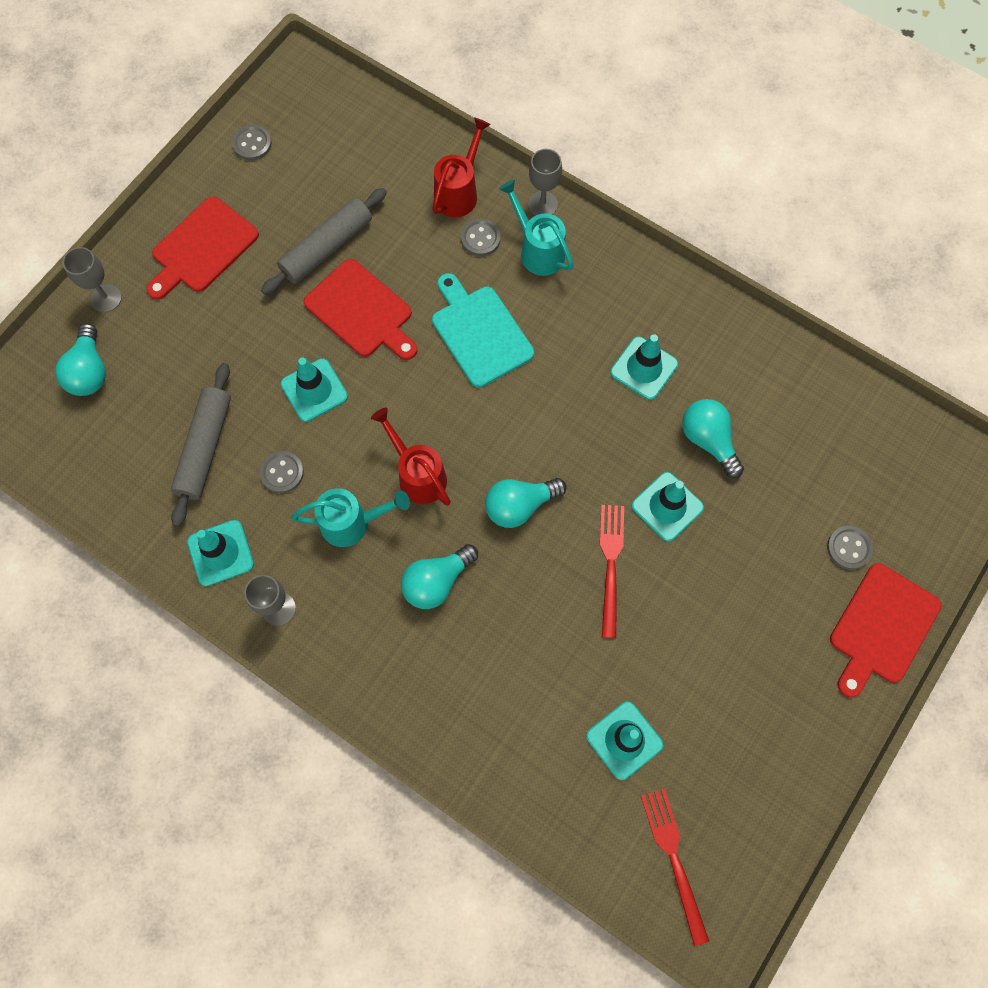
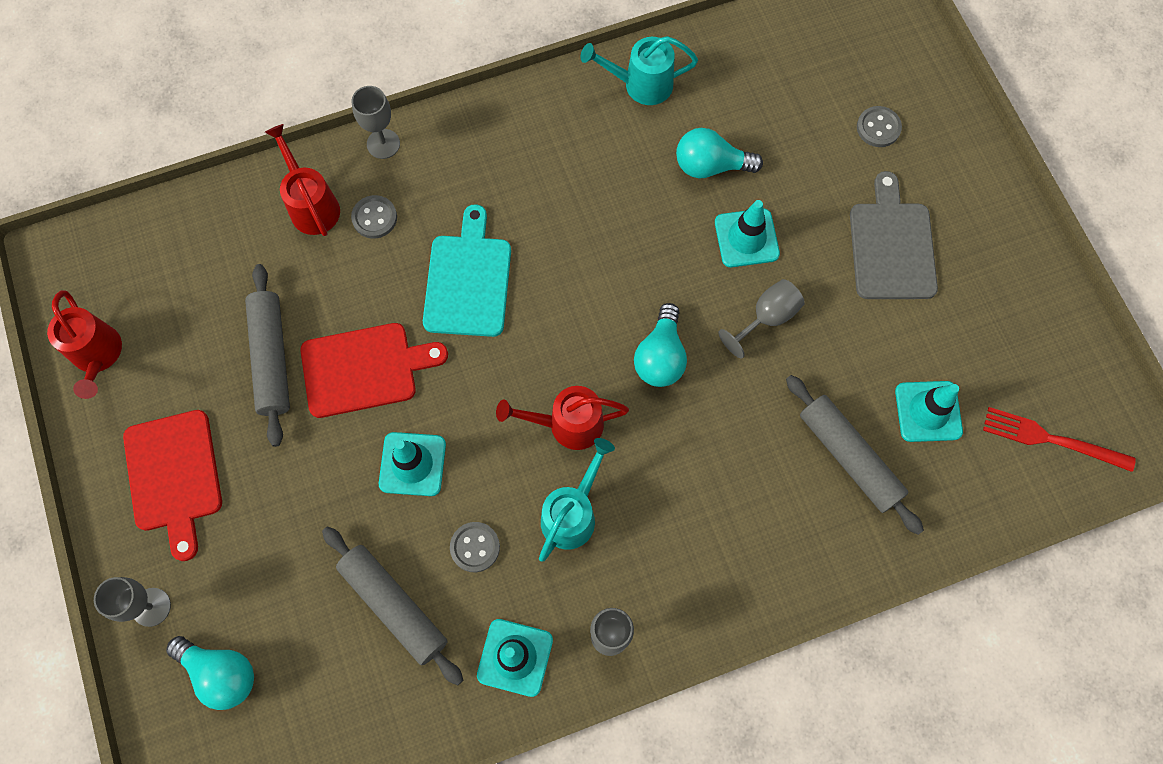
camera: 55 degrees left, 0 degrees up
(252, 144) = (98, 356): grey button -> red watering can
(437, 582) = (682, 474): turquoise light bulb -> none
(480, 332) = (468, 280): turquoise cutting board -> turquoise cutting board turned 90 degrees clockwise
(538, 250) = (426, 178): turquoise watering can -> turquoise watering can (640, 84)
(540, 700) = (849, 457): none -> grey rolling pin
(611, 564) = (767, 318): red fork -> grey goblet
(644, 368) = (607, 170): turquoise traffic cone -> none
(749, 623) = (891, 245): none -> grey cutting board
(881, 627) = (959, 151): red cutting board -> none

